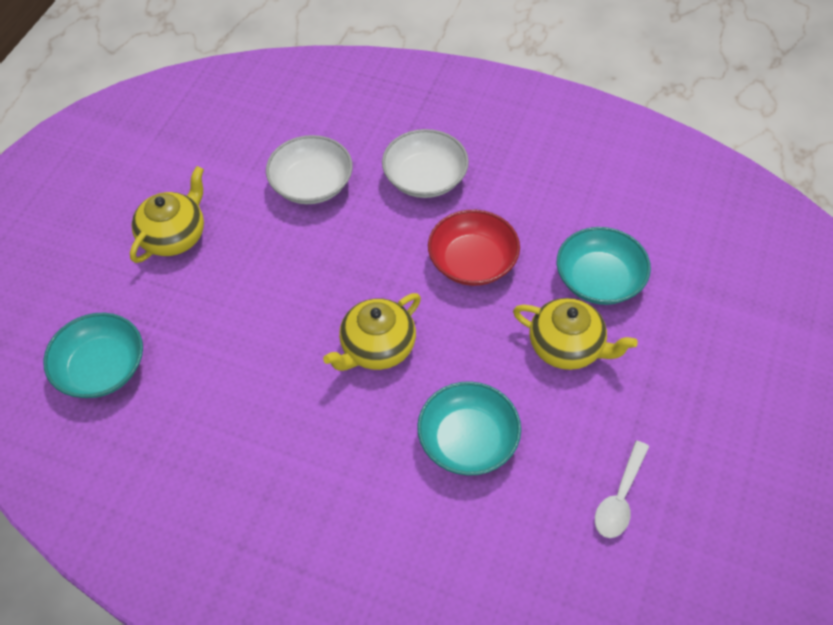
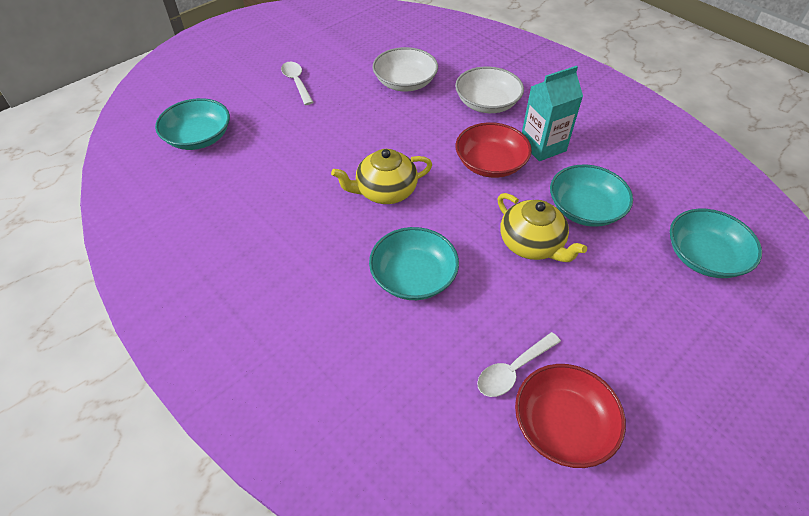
camera: 25 degrees right, 5 degrees down
(174, 236) = (296, 82): yellow teapot -> white spoon
(517, 215) = (542, 146): none -> turquoise carton
(691, 531) = (562, 425): none -> red bowl
(736, 288) = (704, 256): none -> turquoise bowl

